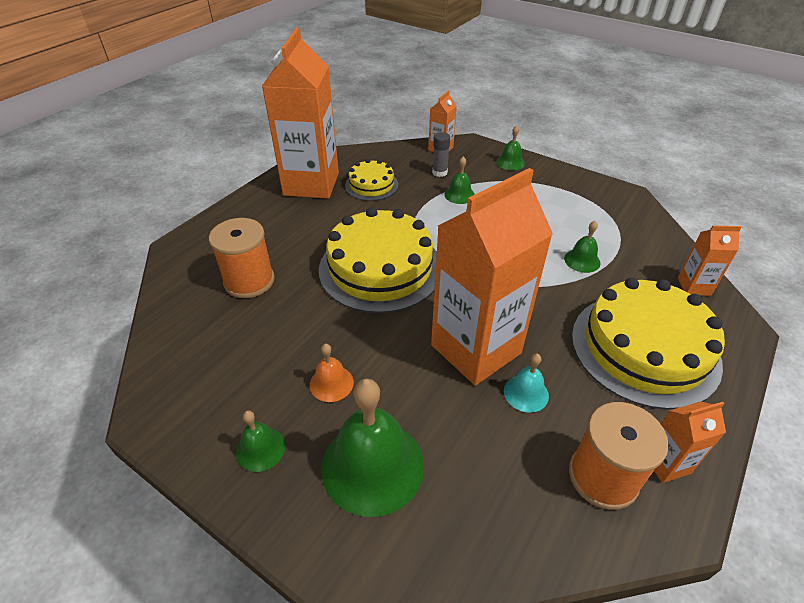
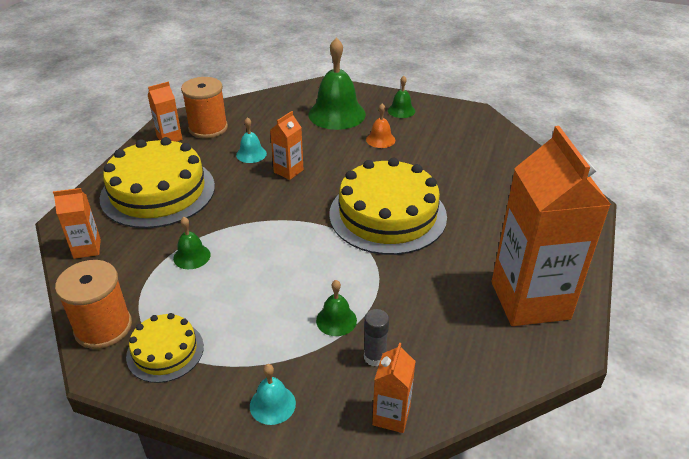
camera: 165 degrees right, 5 degrees down
(249, 281) = (491, 185): orange spool -> orange spool (103, 327)
(371, 185) = (455, 314): yellow cake -> yellow cake (165, 351)
(476, 349) = (288, 171): orange carton -> orange carton, size x0.44
(510, 162) = (272, 404): green bell -> turquoise bell

